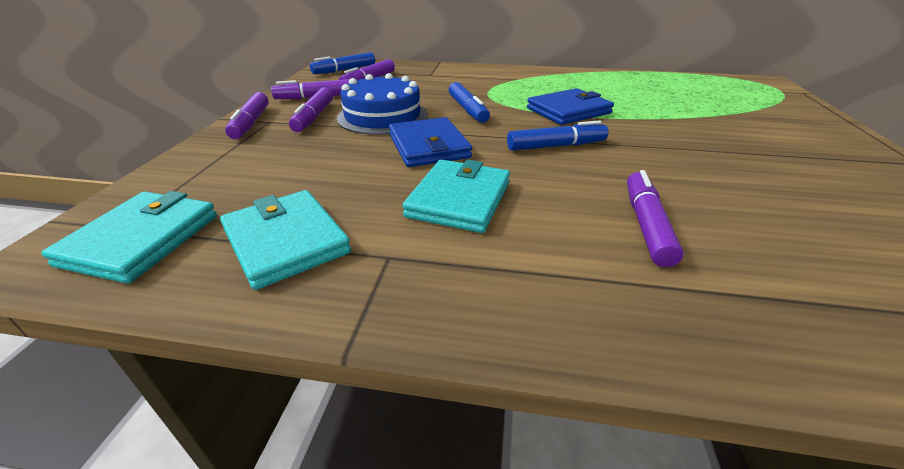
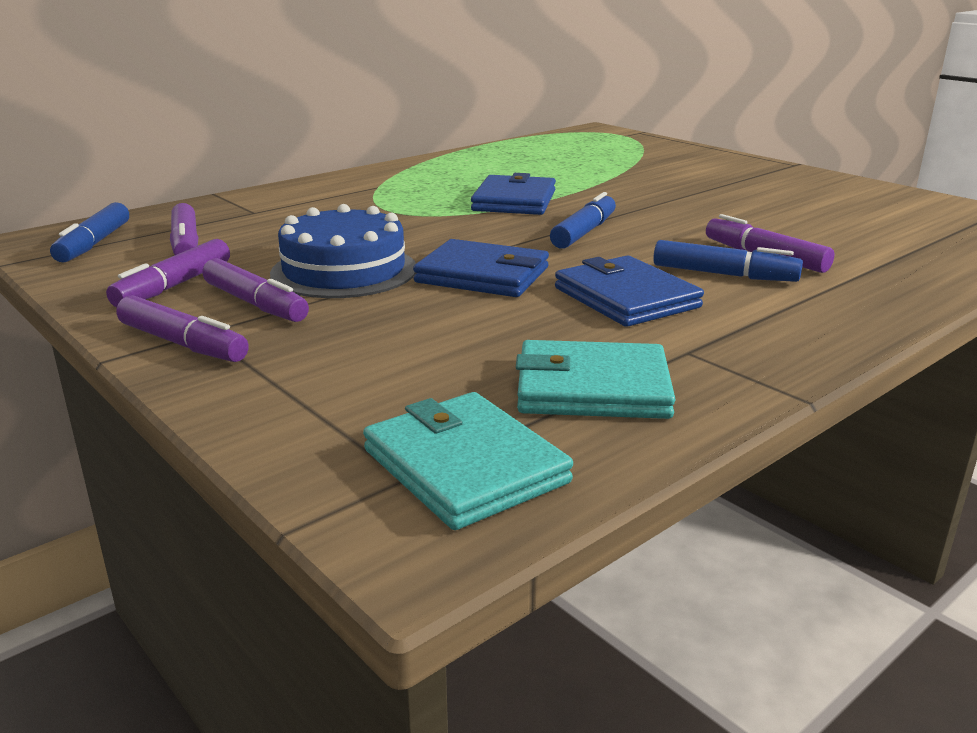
camera: 50 degrees left, 10 degrees down
(459, 199) = (626, 298): turquoise wallet -> blue wallet
(468, 109) = (418, 232): blue marker -> blue marker (724, 274)

